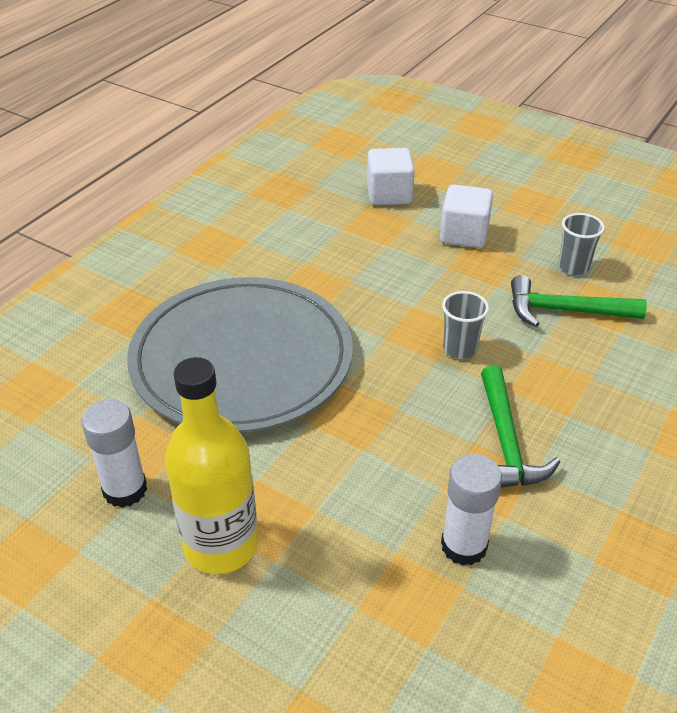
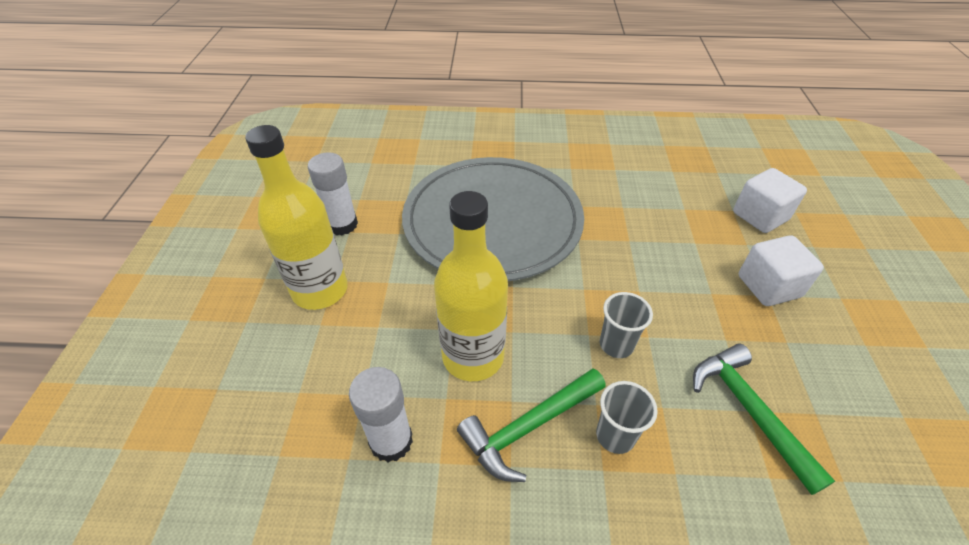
camera: 60 degrees right, 5 degrees up
(407, 448) = (473, 356): none -> yellow bottle
(573, 267) = (825, 393): grey cup -> grey cup (615, 436)

